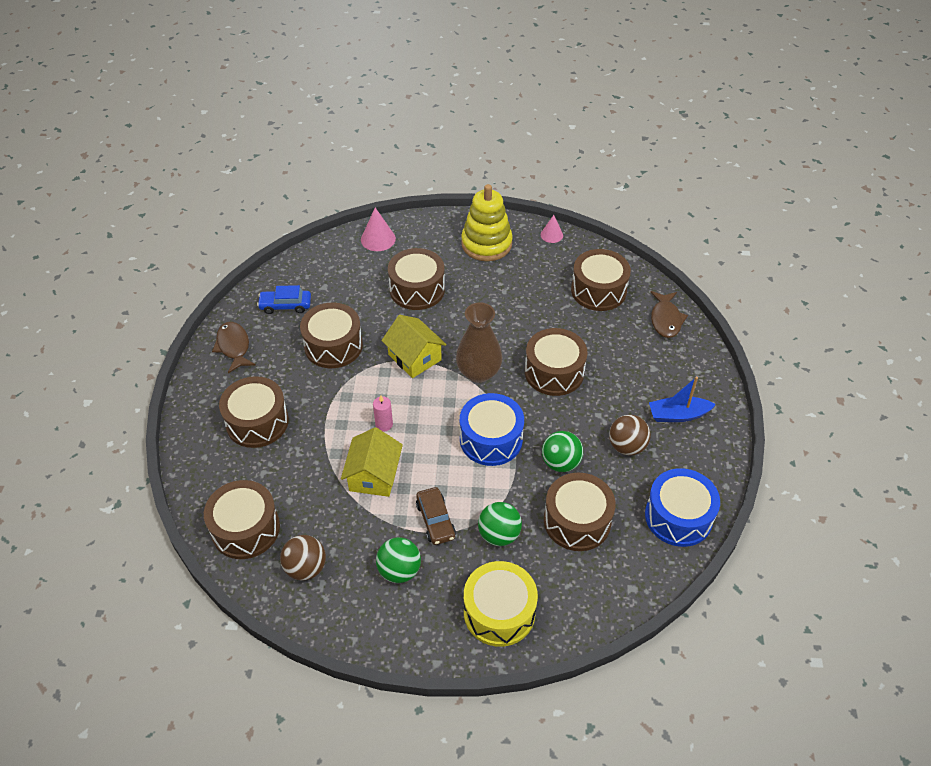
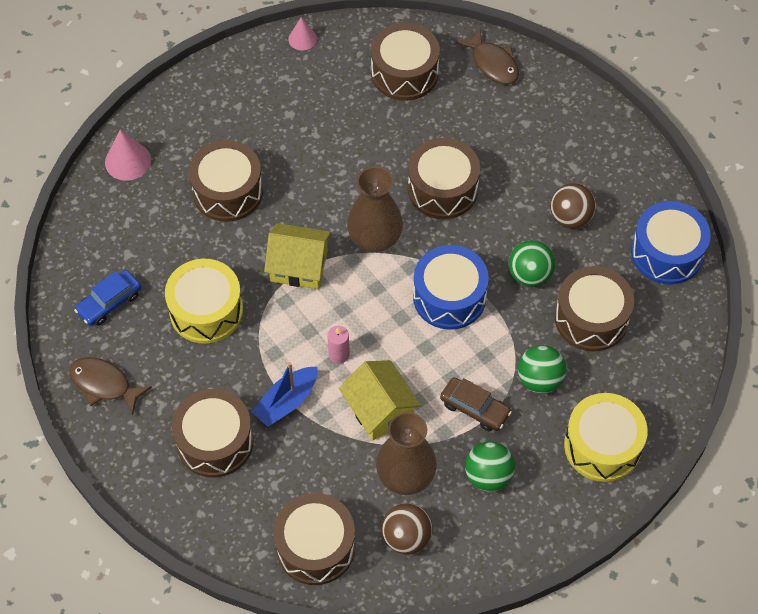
camera: 40 degrees left, 10 degrees up
(333, 346) = (206, 310): brown drum -> yellow drum
(346, 529) = (405, 476): none -> brown vase
(486, 244) = (247, 92): yellow stacking toy -> none
(678, 415) = (586, 156): blue boat -> blue boat (286, 402)

